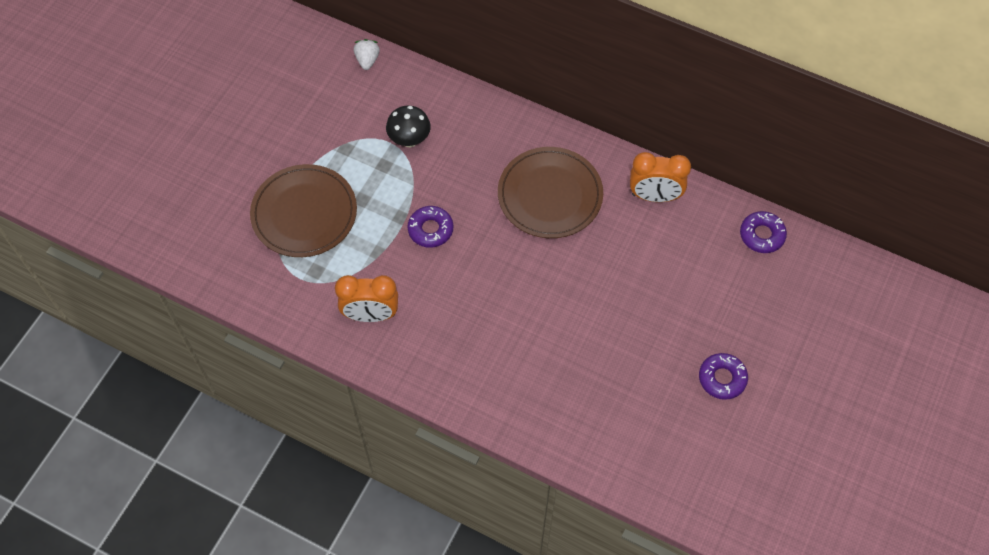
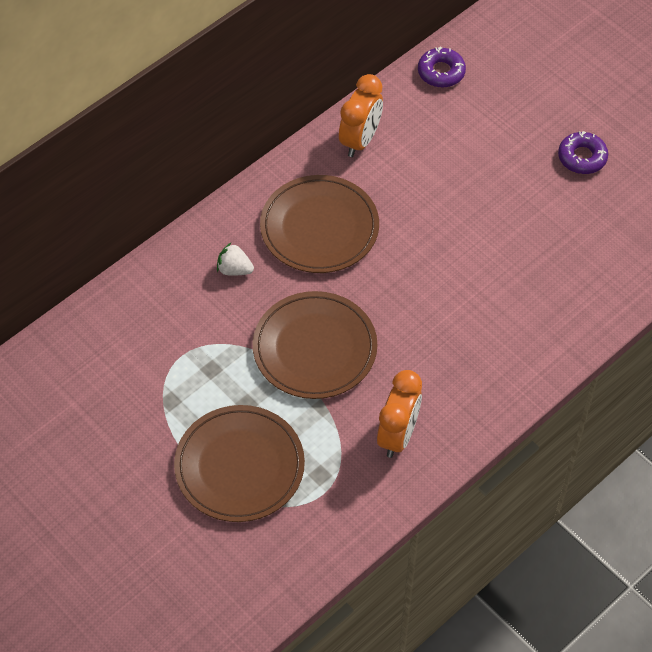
camera: 70 degrees left, 5 degrees down
(367, 60) = (58, 345): white strawberry -> white strawberry (234, 269)
(409, 140) = (189, 334): black mushroom -> none
(430, 229) = (315, 348): purple donut -> brown plate

